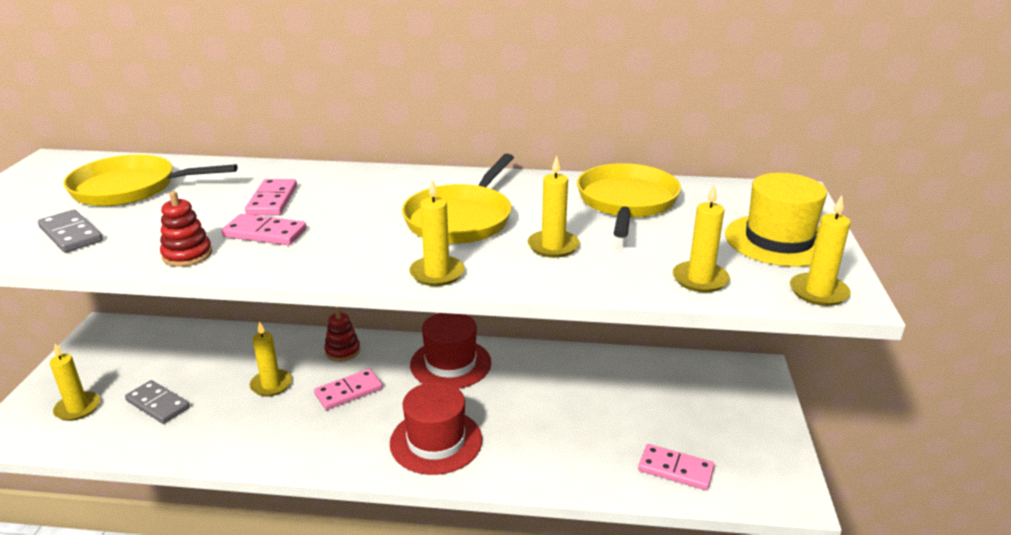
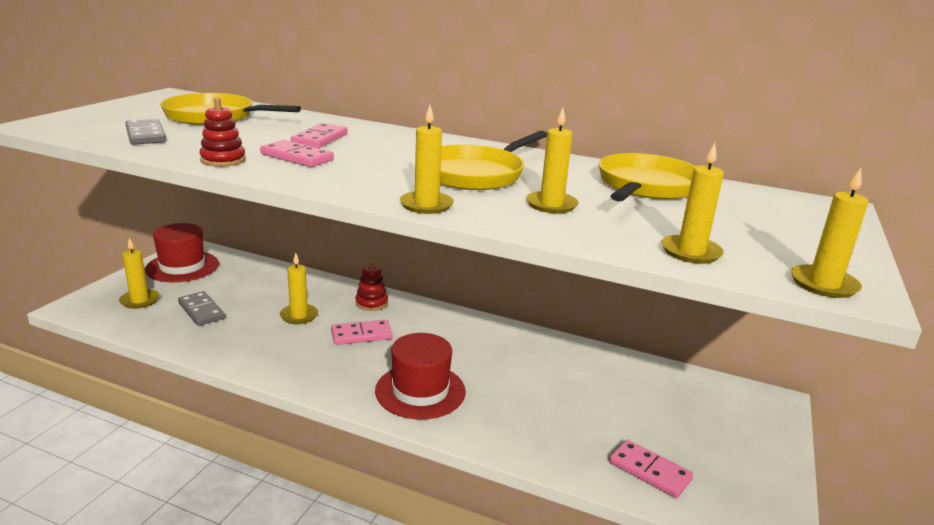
camera: 15 degrees right, 5 degrees down
(450, 364) = (462, 332): red hat -> red hat (182, 267)
(778, 240) = (797, 238): yellow hat -> none

